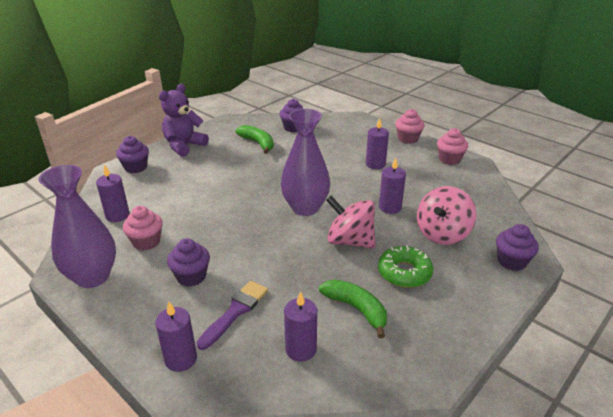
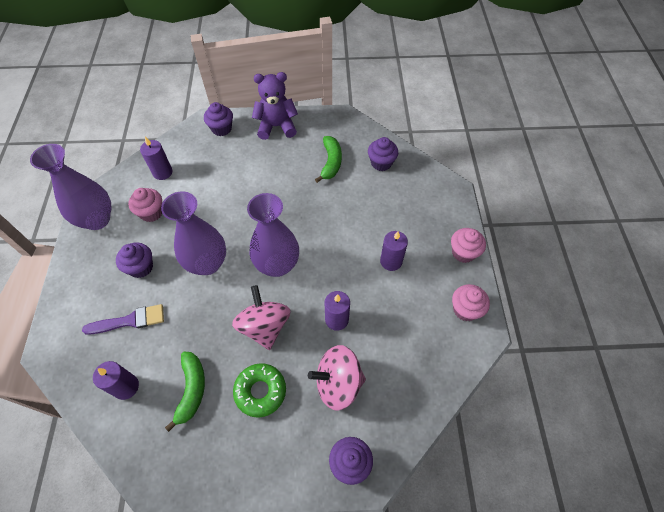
camera: 45 degrees right, 25 degrees up
(181, 359) = (68, 329): purple candle -> none
(249, 239) = (207, 263): none -> purple vase

